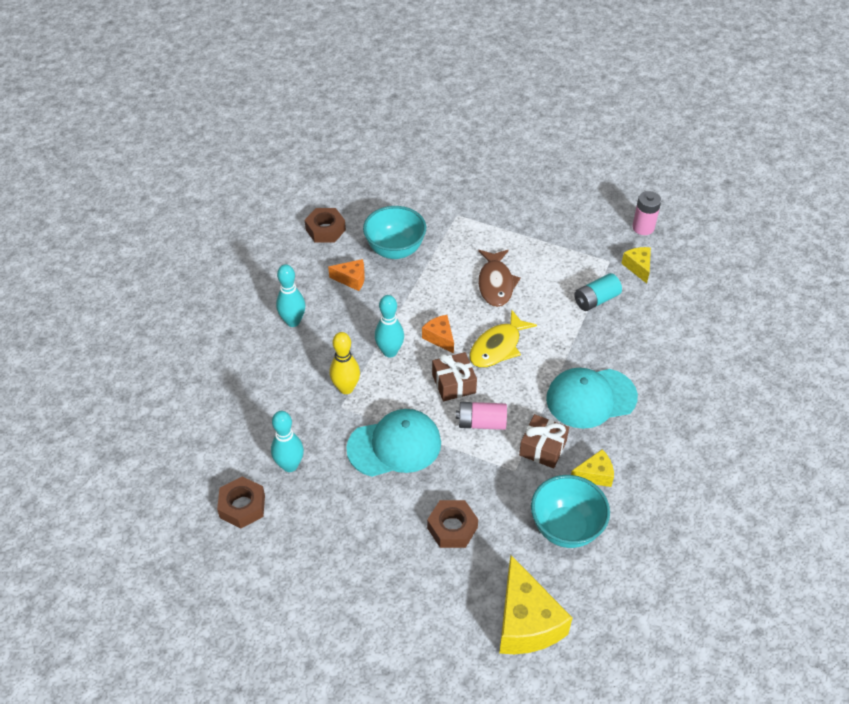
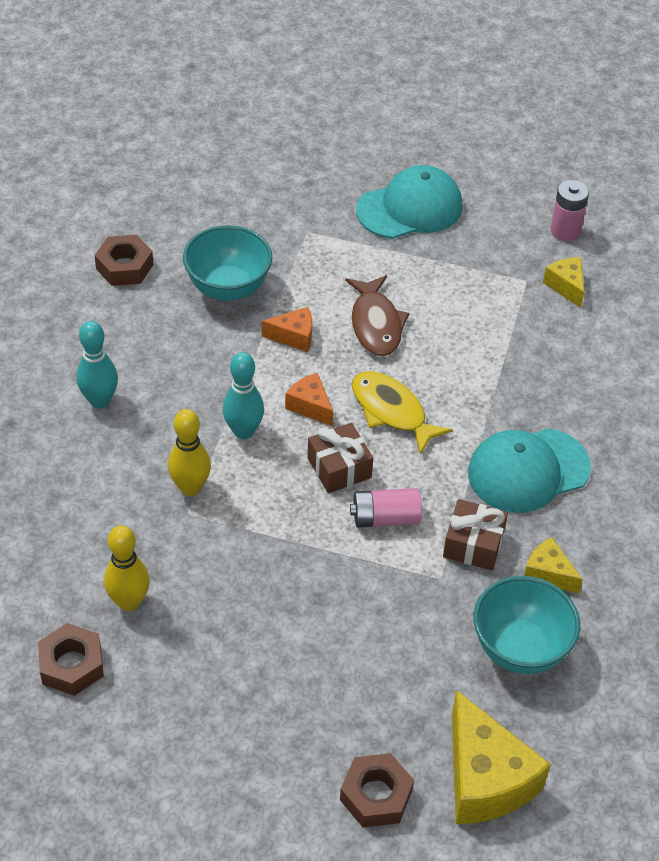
camera: 10 degrees left, 0 degrees up
(290, 465) = (129, 602): turquoise bowling pin -> yellow bowling pin
(351, 279) = (173, 334): orange cheese -> orange cheese (294, 336)
(395, 445) = (271, 560): turquoise cap -> turquoise cap (410, 208)
(452, 528) = (367, 664): brown nut -> brown nut (376, 795)
(498, 347) = (392, 411): yellow fish -> yellow fish turned 105 degrees clockwise
(595, 475) = (548, 574): yellow cheese -> yellow cheese turned 120 degrees counterclockwise
(596, 300) = (516, 335): turquoise battery -> none

